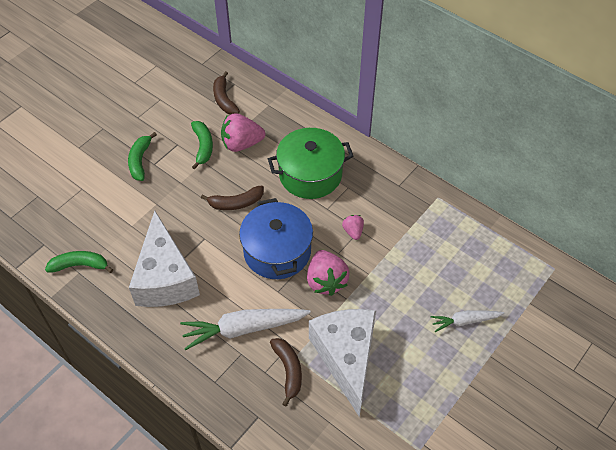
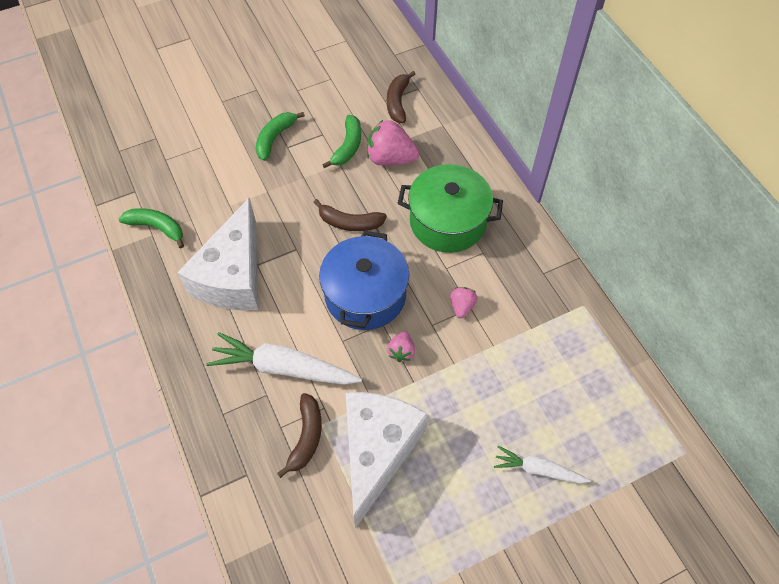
camera: 25 degrees right, 5 degrees up
(326, 281) = (401, 351): pink strawberry -> pink strawberry, size x0.54

